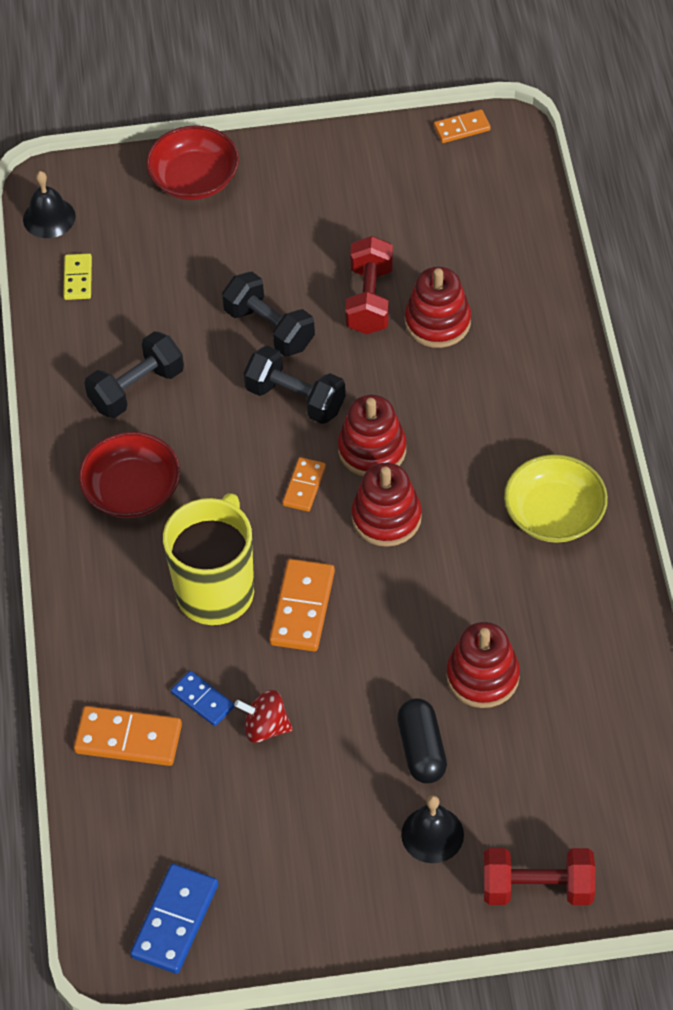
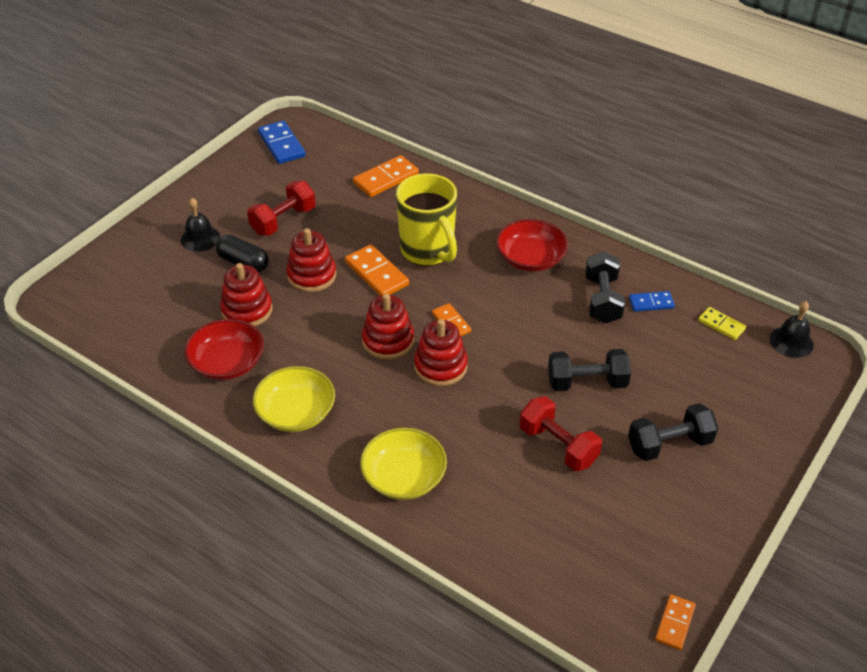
camera: 130 degrees right, 10 degrees down
(194, 179) = (763, 430): red bowl -> red bowl (227, 363)
(202, 700) = (373, 211): blue domino -> blue domino (651, 303)
(265, 727) = (330, 221): red spinning top -> none
(295, 399) = (517, 359): black dumbbell -> black dumbbell (669, 444)
(437, 322) = (501, 466): red stacking toy -> red stacking toy (312, 275)
(527, 378) = (404, 477): none -> yellow bowl
(537, 888) = (125, 253): red dumbbell -> red dumbbell (283, 221)

